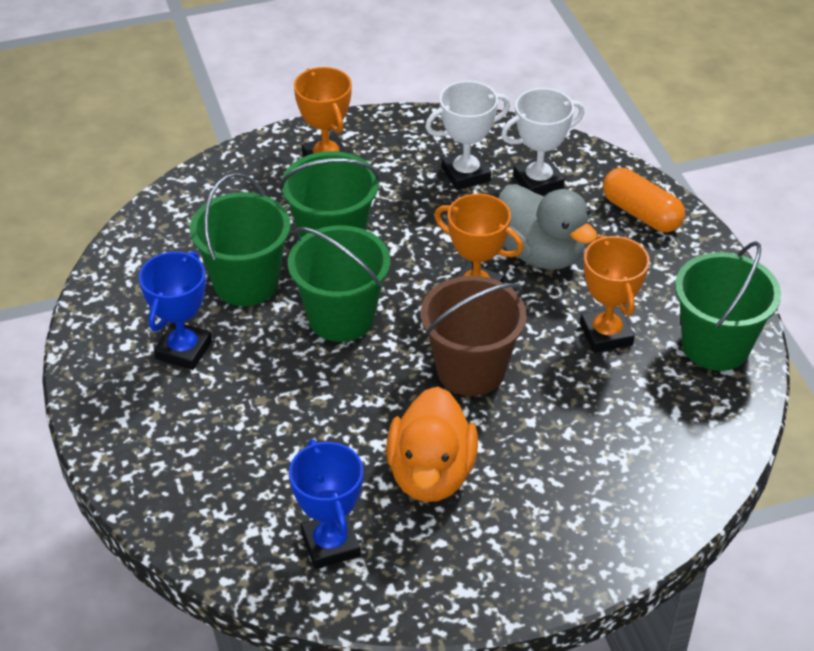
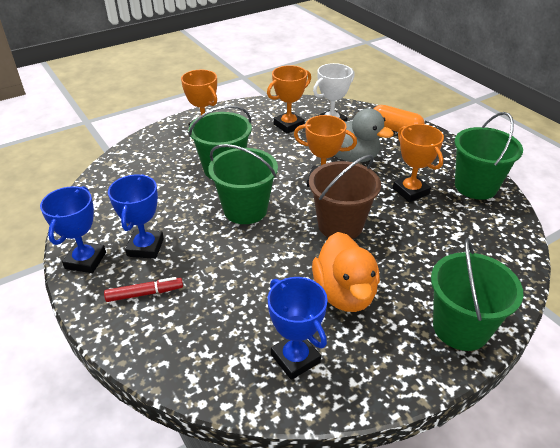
camera: 15 degrees left, 5 degrees down
(100, 354) = (85, 260): none -> blue trophy
(166, 418) = (145, 293): none -> red marker
(246, 283) = (176, 200): green bucket -> green bucket (460, 328)
(466, 174) = (289, 125): white trophy -> orange trophy

